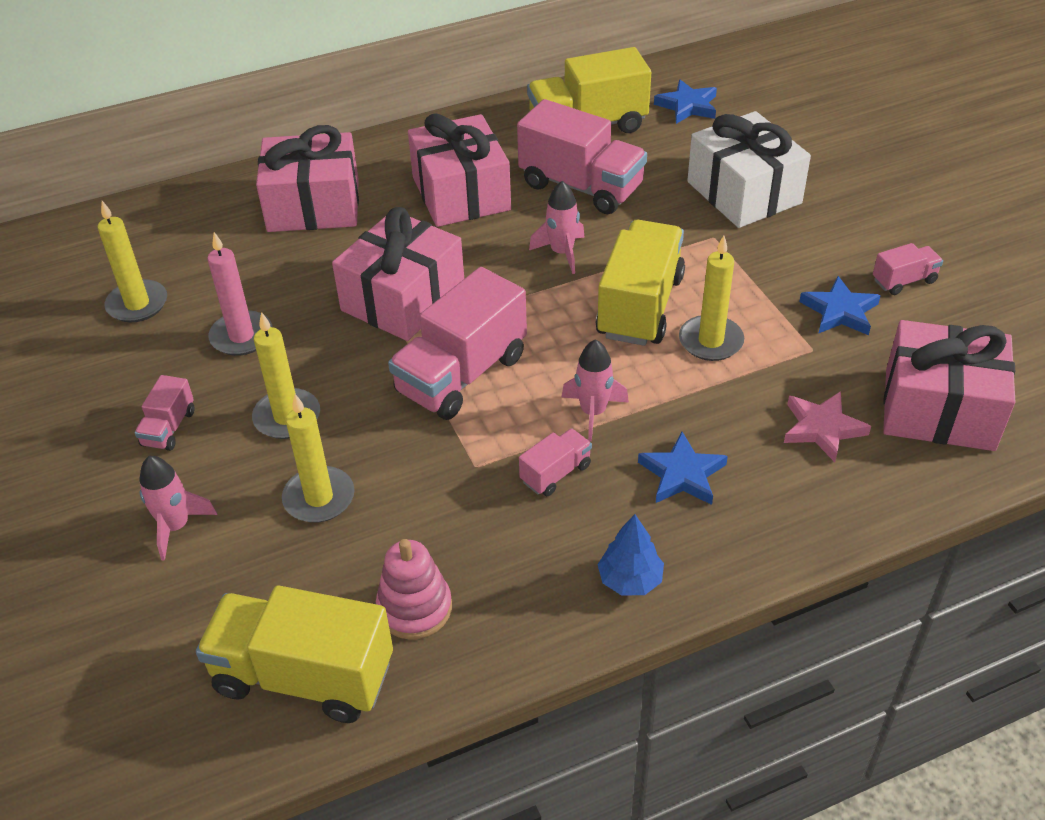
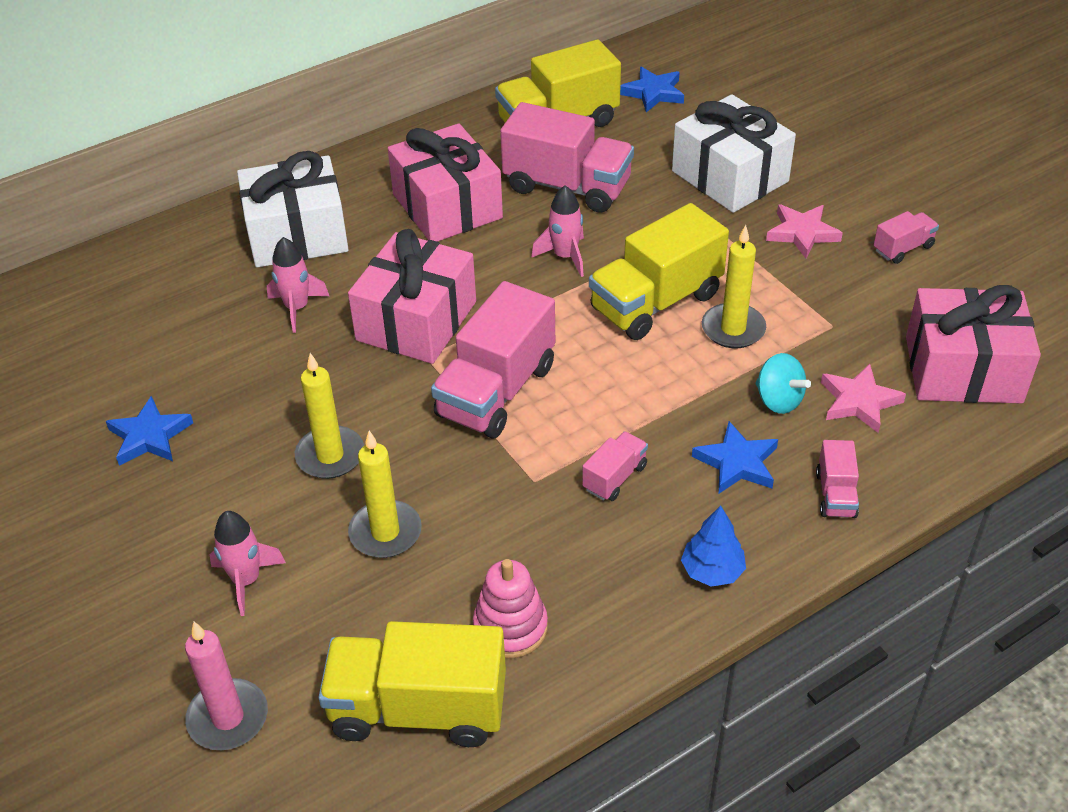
camera: 10 degrees left, 0 degrees up
(137, 304) = (139, 358): yellow candle -> none
(169, 428) = (210, 482): pink truck -> pink truck (835, 494)
(241, 336) = (259, 379): pink candle -> pink candle (228, 718)
(313, 205) = (297, 234): pink gift -> white gift
(593, 412) = (636, 413): pink rocket -> pink rocket (297, 308)
(640, 306) = (656, 302): yellow truck -> yellow truck turned 135 degrees counterclockwise
(739, 417) = (778, 400): none -> turquoise spinning top
(803, 255) = (802, 233): none -> pink star
(840, 311) = (849, 285): blue star -> blue star (150, 436)

